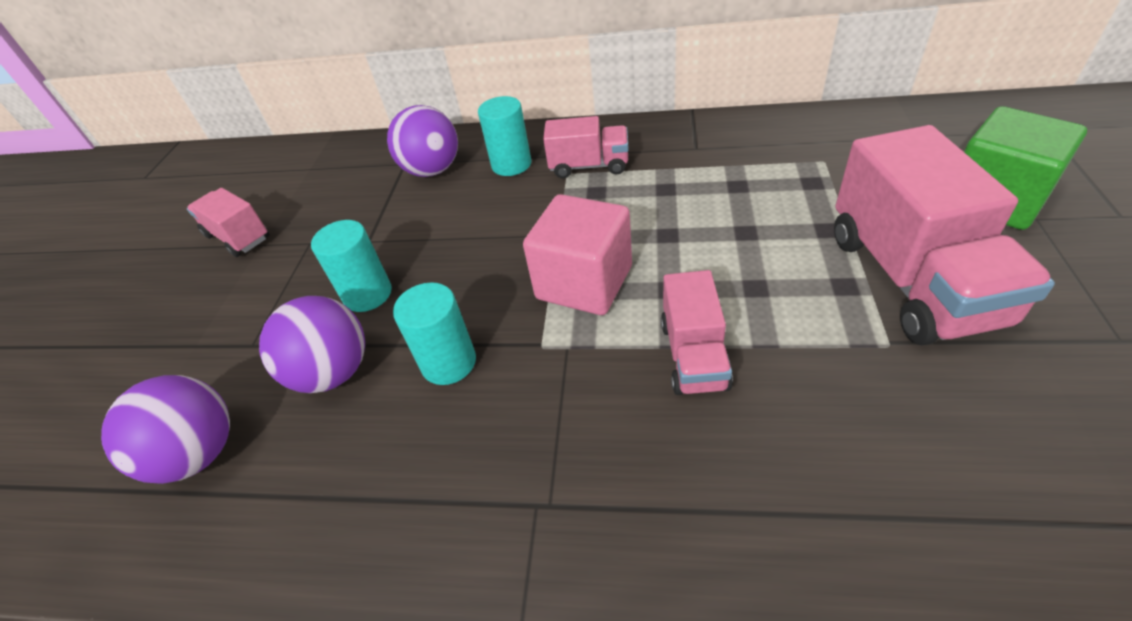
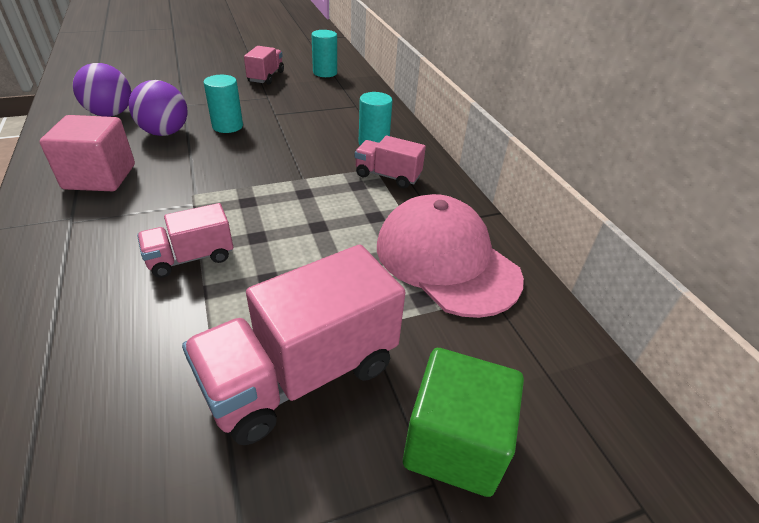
camera: 55 degrees right, 5 degrees down
(432, 170) = (353, 117): purple ball -> none
(449, 362) = (175, 165): turquoise cylinder -> turquoise cylinder (325, 73)
(584, 282) = (255, 199): pink cube -> pink cube (100, 177)
(589, 166) = (387, 176): pink truck -> pink truck turned 135 degrees clockwise
(758, 156) = (446, 260): none -> pink cap

